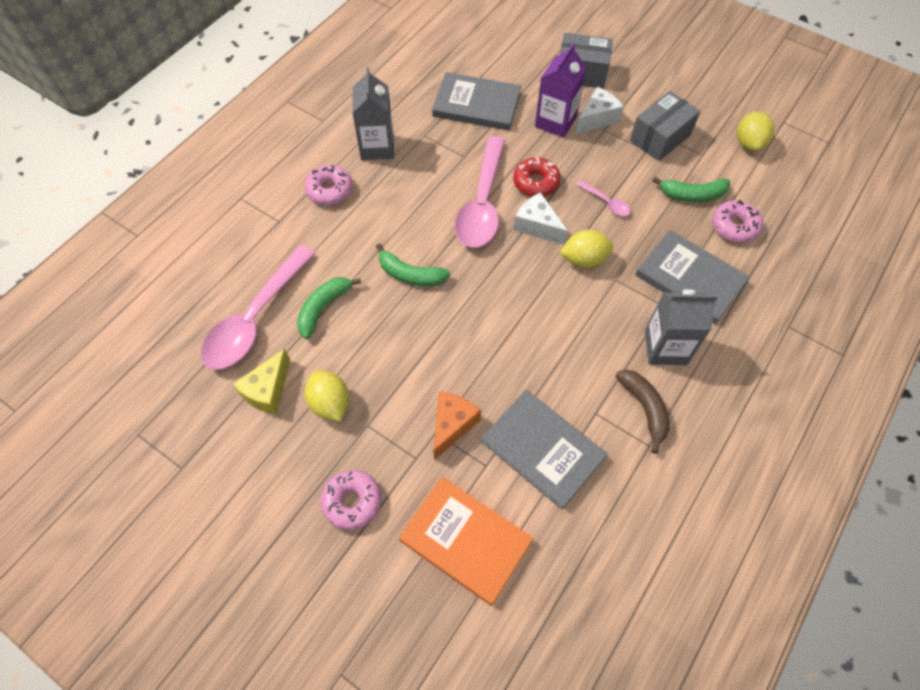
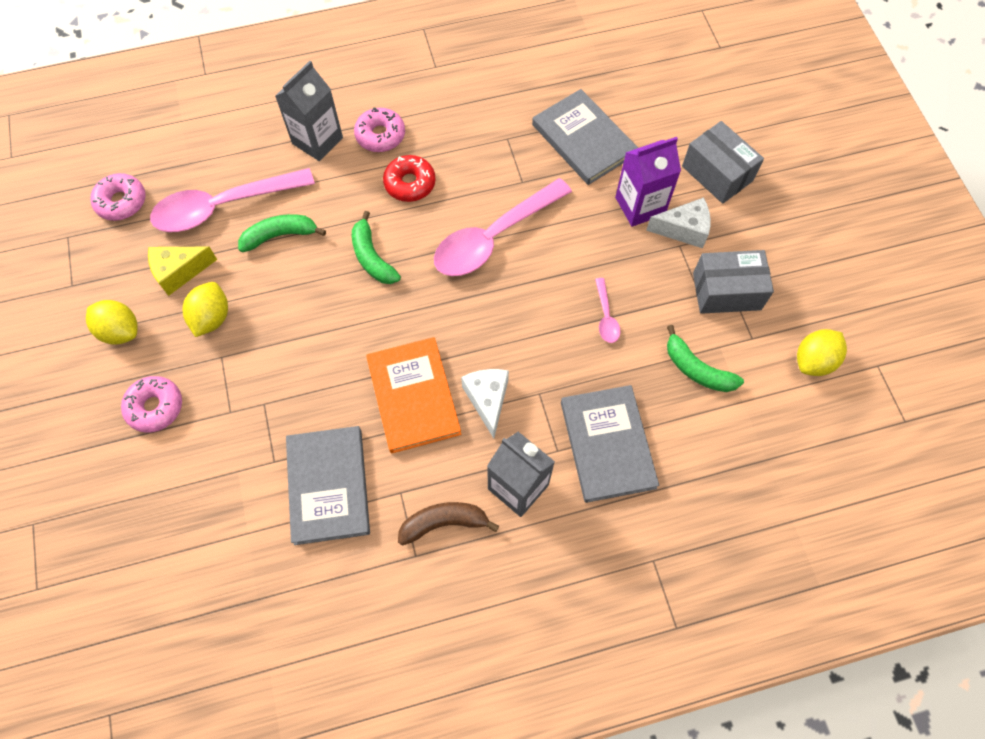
camera: 40 degrees right, 5 degrees up
(377, 147) = (456, 122): grey carton -> grey carton (317, 140)
(452, 425) = (281, 408): orange cheese -> none
(465, 540) = (202, 505): orange book -> orange book (413, 396)
(536, 182) = (561, 251): red donut -> red donut (410, 183)
(537, 226) = (520, 293): white cheese -> white cheese (487, 400)
(584, 259) = (530, 354): yellow lemon -> yellow lemon (120, 331)
(644, 409) = (444, 523): brown banana -> brown banana turned 120 degrees counterclockwise
(734, 226) = (705, 429): pink donut -> pink donut (121, 202)

